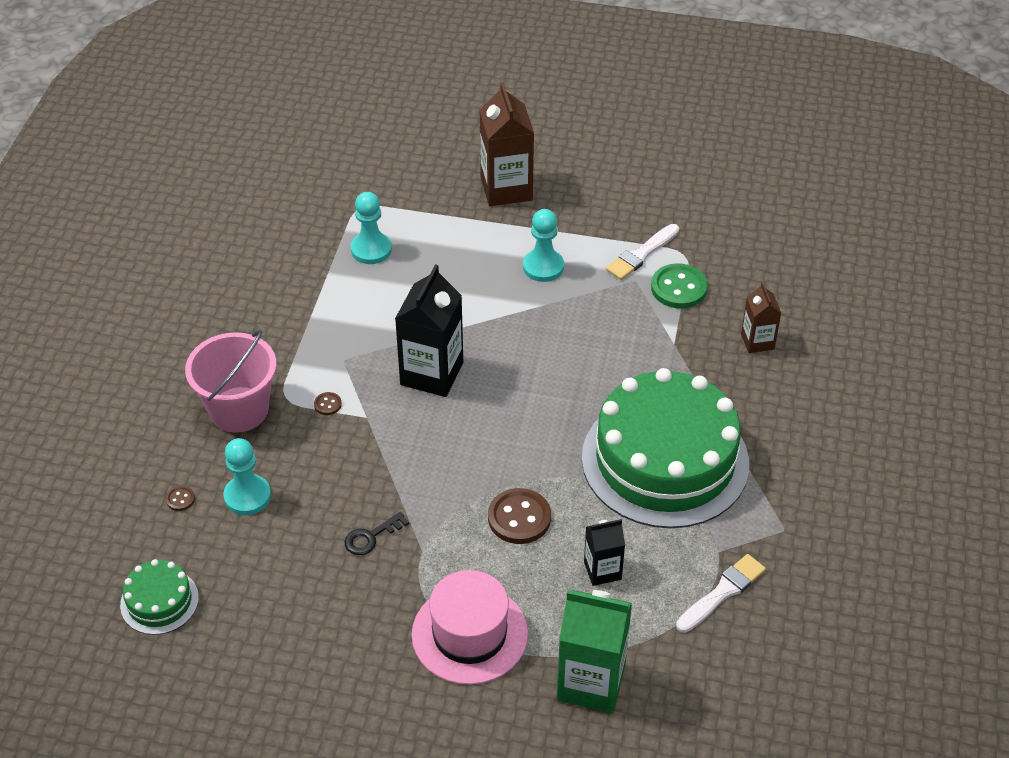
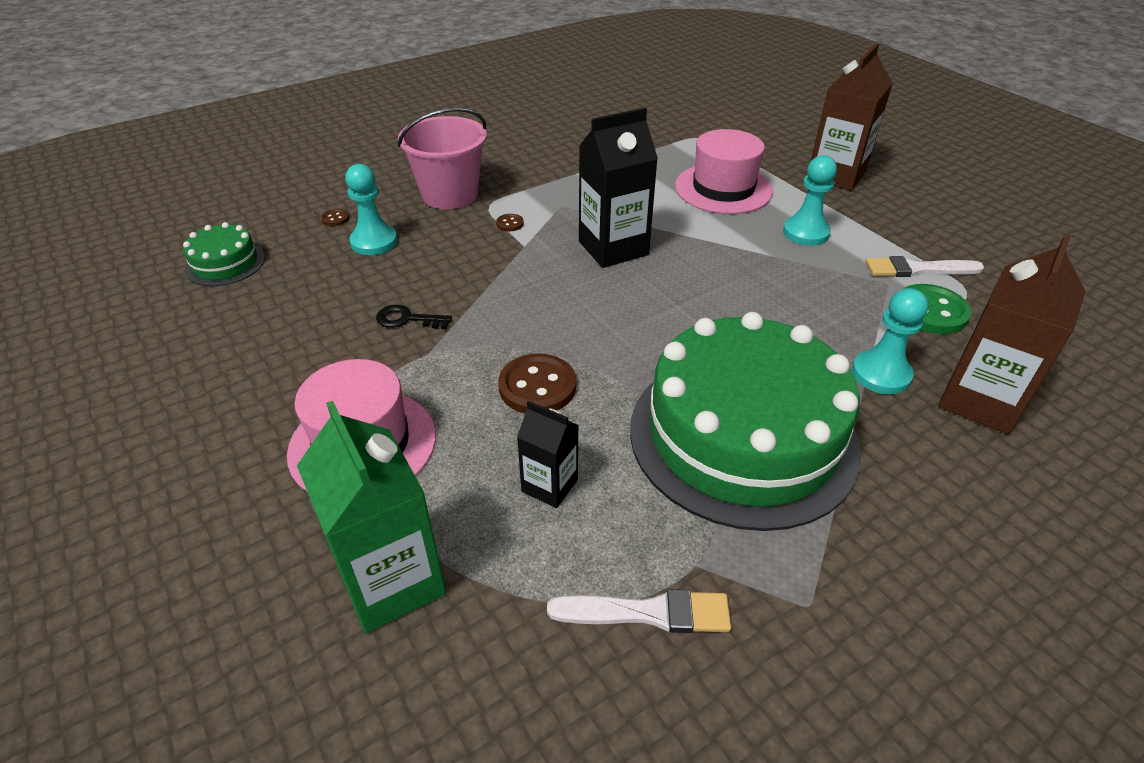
camera: 45 degrees right, 5 degrees down
(371, 249) = (675, 160): turquoise pawn -> turquoise pawn (881, 374)
(442, 258) = (723, 188): none -> pink hat
(757, 341) = (980, 401): brown carton -> brown carton, size x1.79

